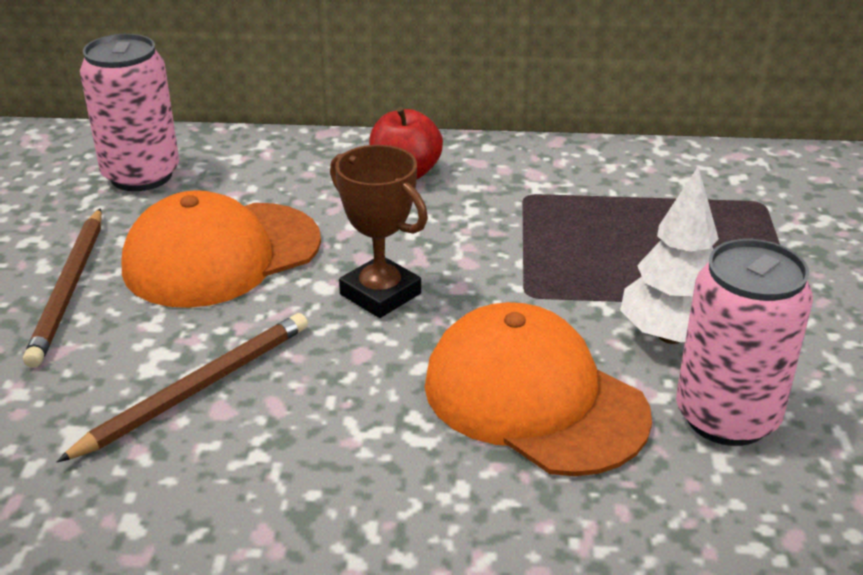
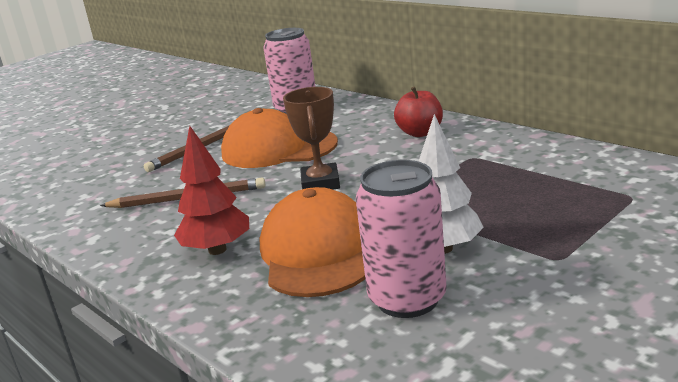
camera: 45 degrees right, 10 degrees down
(388, 453) = (217, 250): none -> red tree

